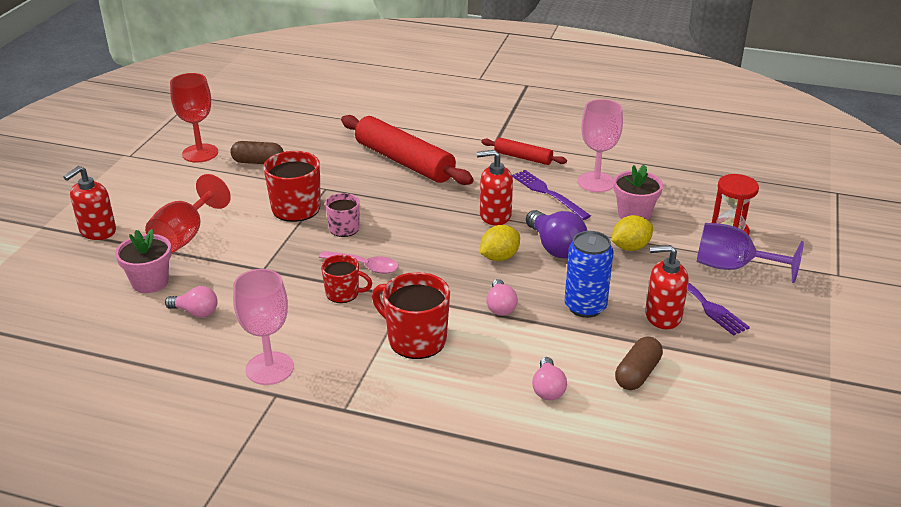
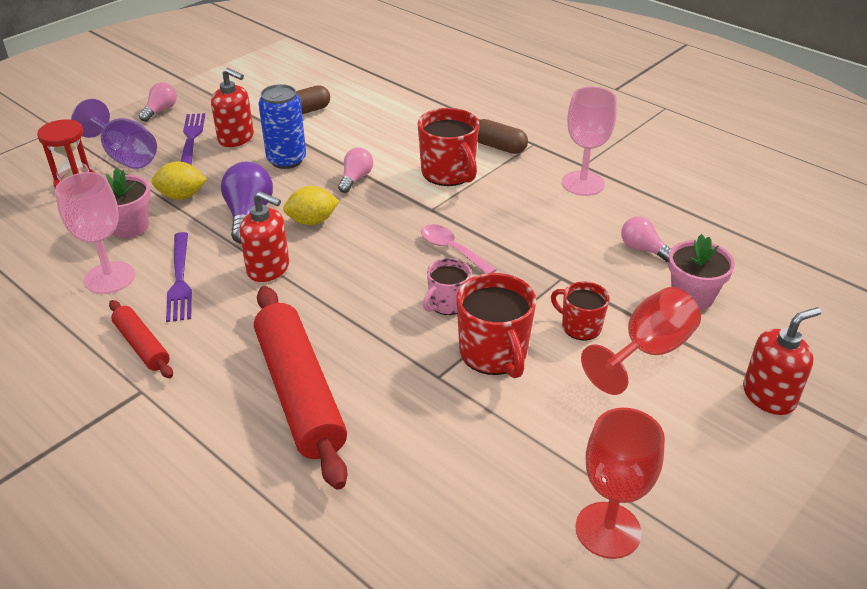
camera: 155 degrees left, 5 degrees up
(258, 162) = (514, 469): brown capsule -> brown capsule (499, 147)
(343, 293) = (489, 228): red mug -> red mug (580, 326)
(548, 389) = (376, 119): pink light bulb -> pink light bulb (160, 111)

